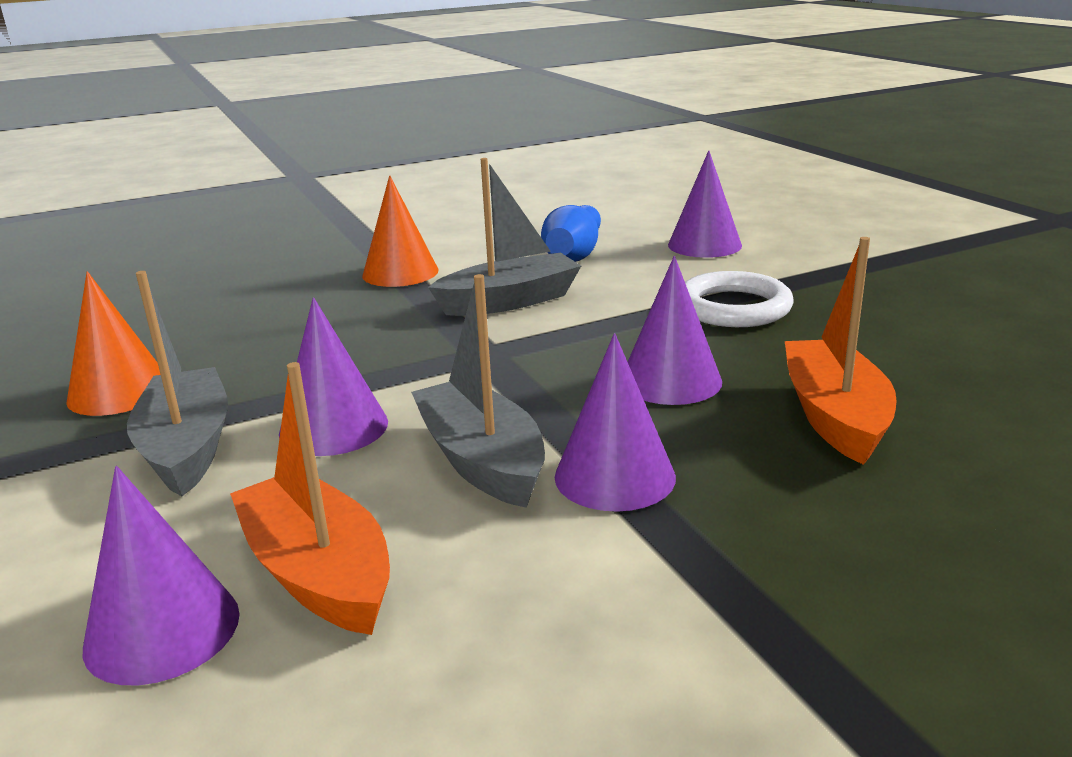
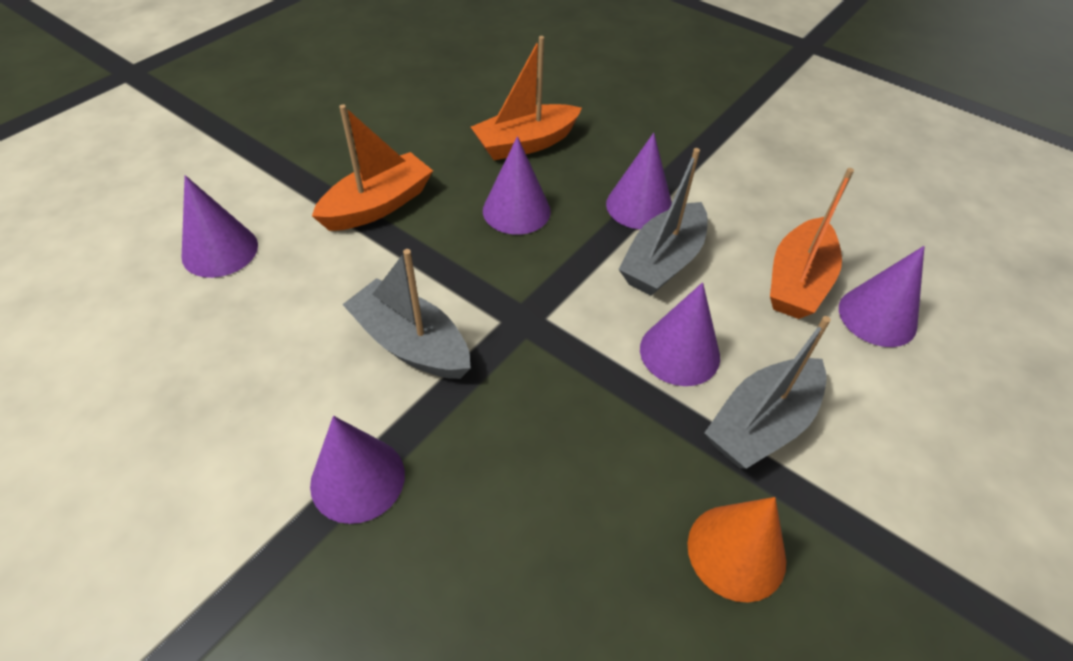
camera: 120 degrees left, 25 degrees up
(400, 273) = (357, 479): orange cone -> purple cone
(574, 254) = (263, 340): blue bowling pin -> none
(733, 307) = (378, 205): white ring -> orange boat

